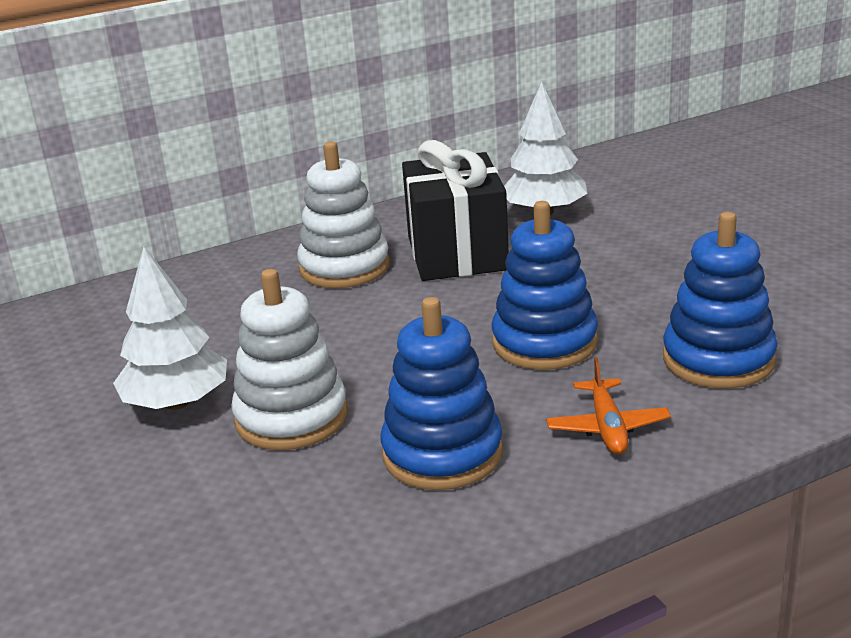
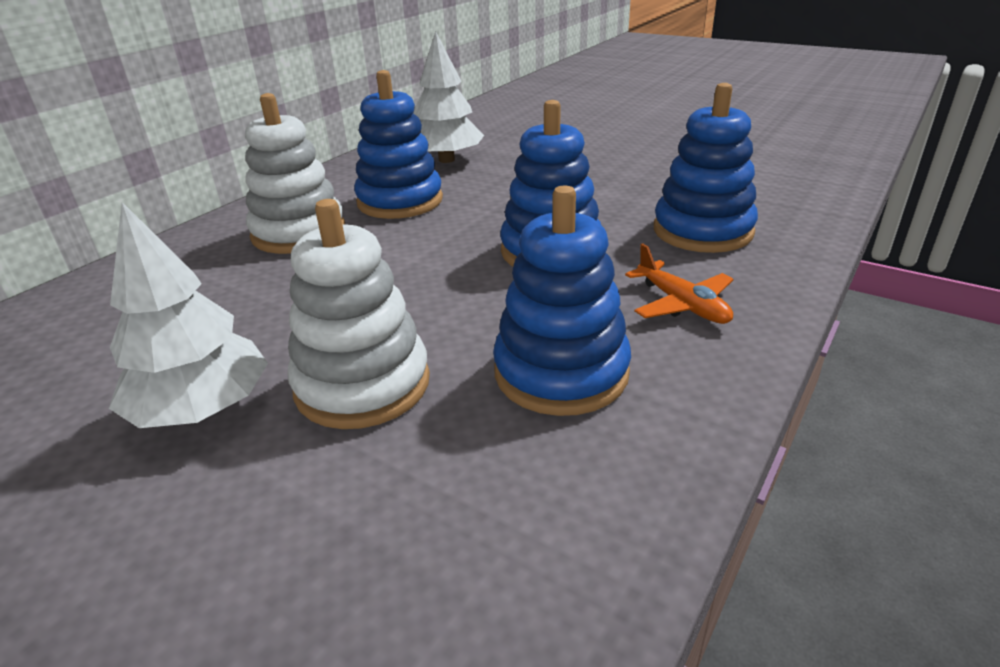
camera: 30 degrees left, 5 degrees up
(457, 253) = (400, 201): black gift -> blue stacking toy

